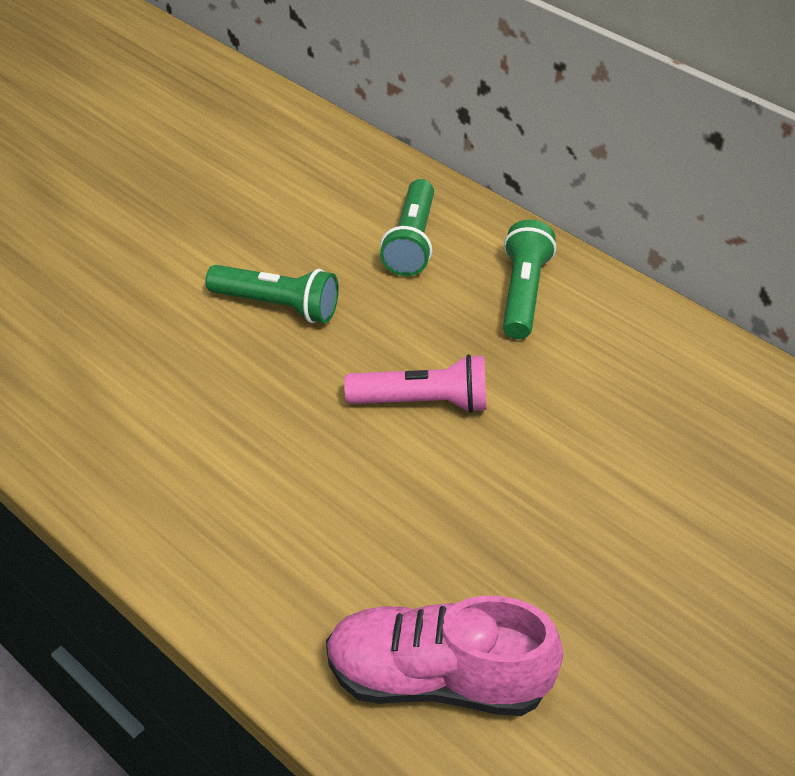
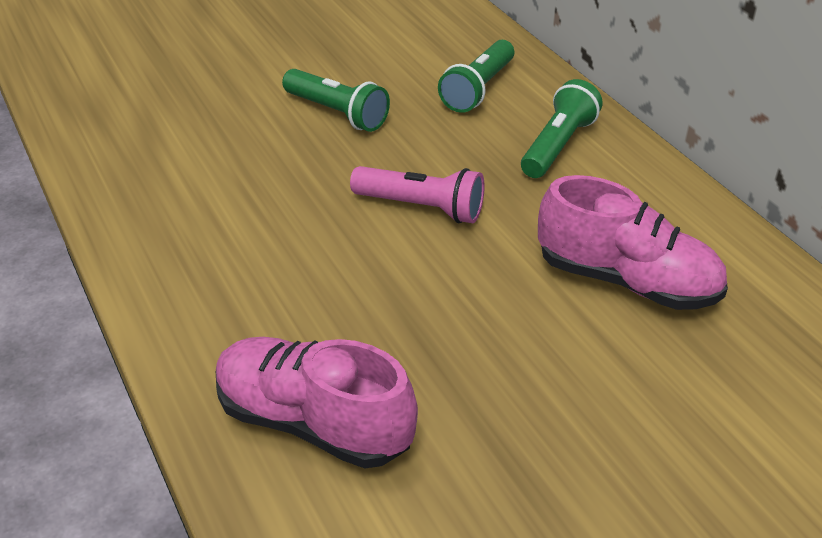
camera: 20 degrees right, 5 degrees down
(656, 435) = (626, 281): none -> pink shoe

